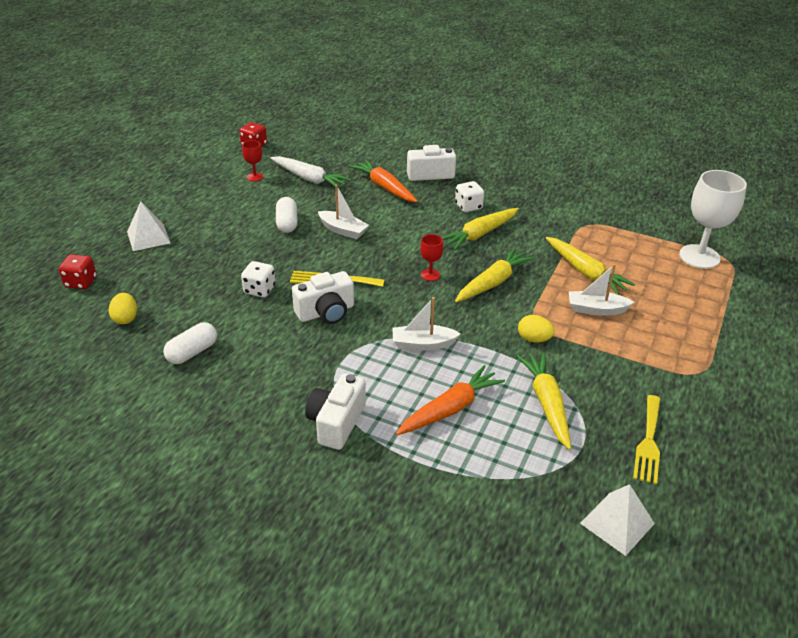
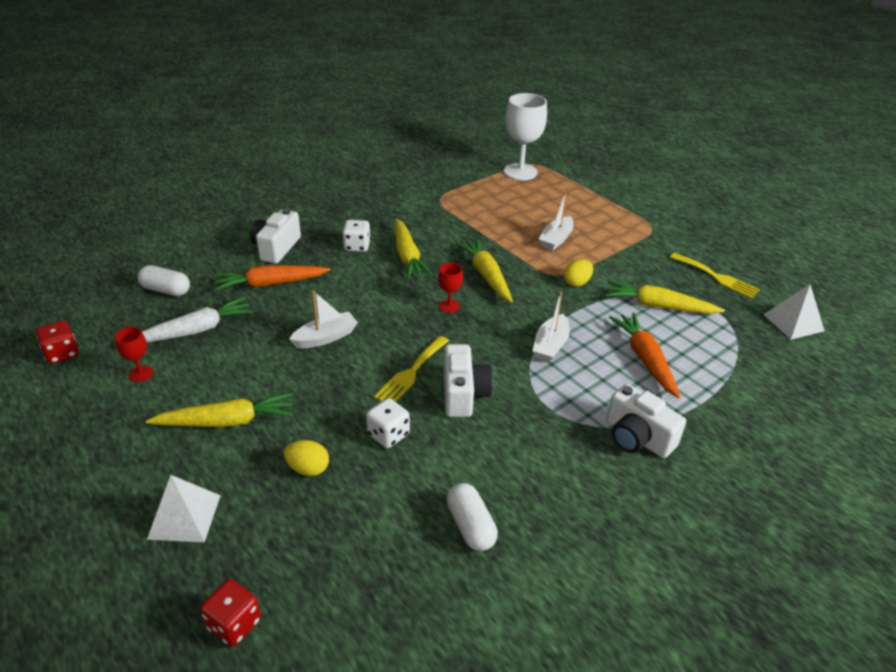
camera: 65 degrees left, 0 degrees up
(125, 318) = (360, 583): yellow egg -> yellow egg (308, 468)
(287, 223) = (273, 375): white capsule -> white capsule (166, 290)
(585, 272) = (504, 225): yellow carrot -> yellow carrot (226, 421)

